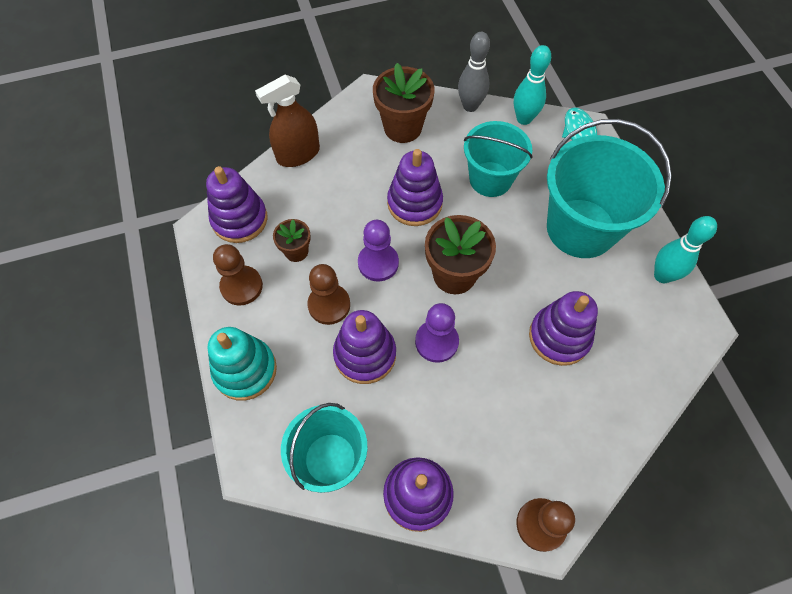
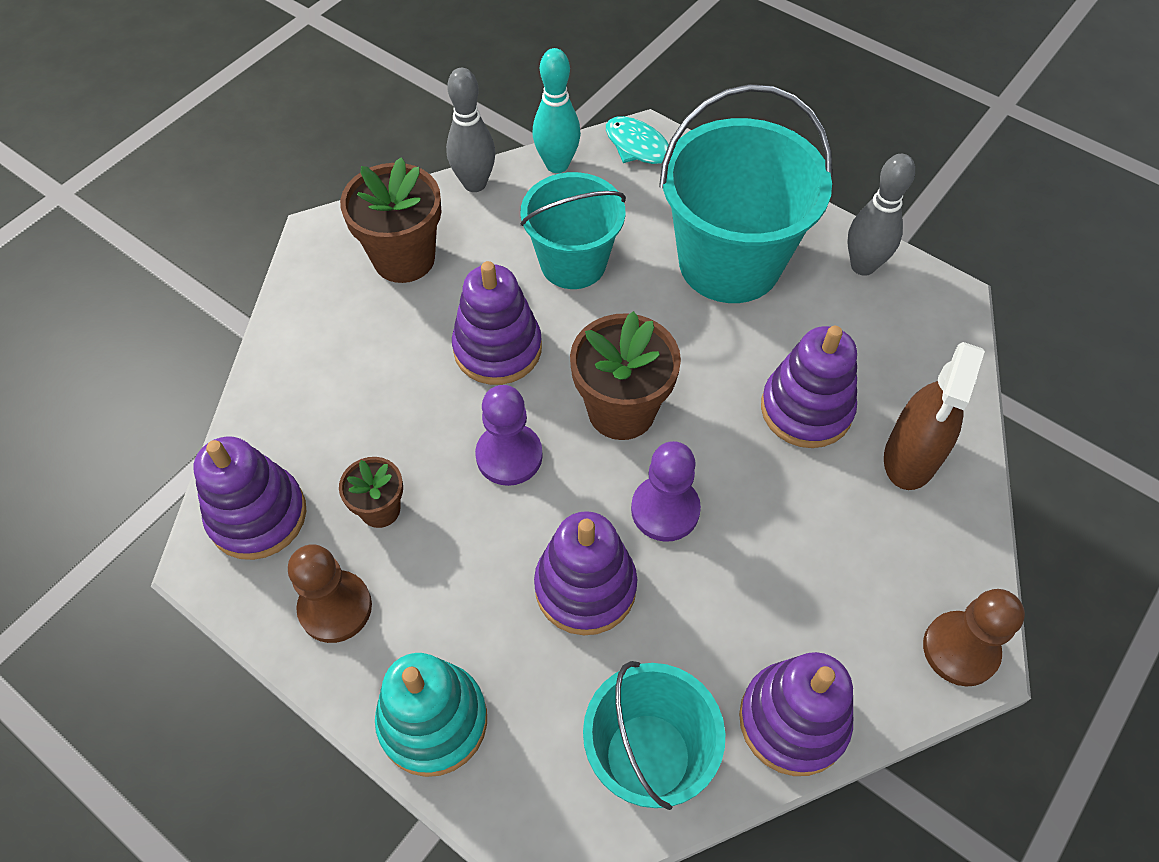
camera: 35 degrees left, 5 degrees down
(298, 154) = (277, 374): brown spray bottle -> brown spray bottle (910, 457)
(329, 305) = (484, 553): brown pawn -> none
(662, 276) = (863, 266): turquoise bowling pin -> grey bowling pin

